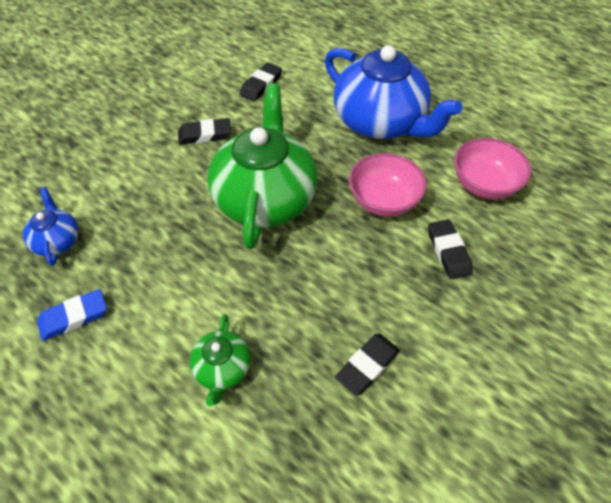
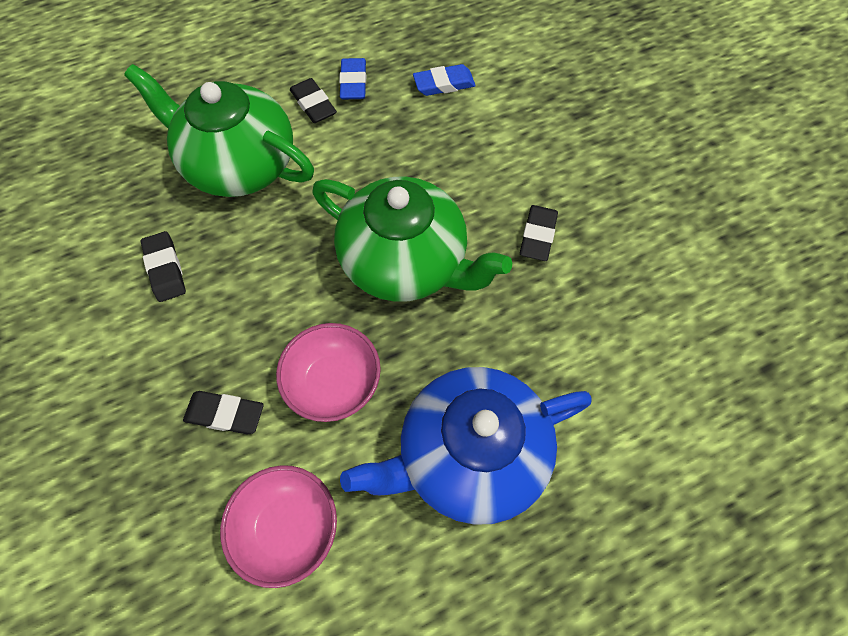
camera: 115 degrees right, 10 degrees up
(57, 240) = (444, 84): blue teapot -> blue eraser
(222, 369) = (239, 164): green teapot -> green teapot, size x2.17
(261, 85) = (612, 330): black eraser -> black eraser (313, 104)

